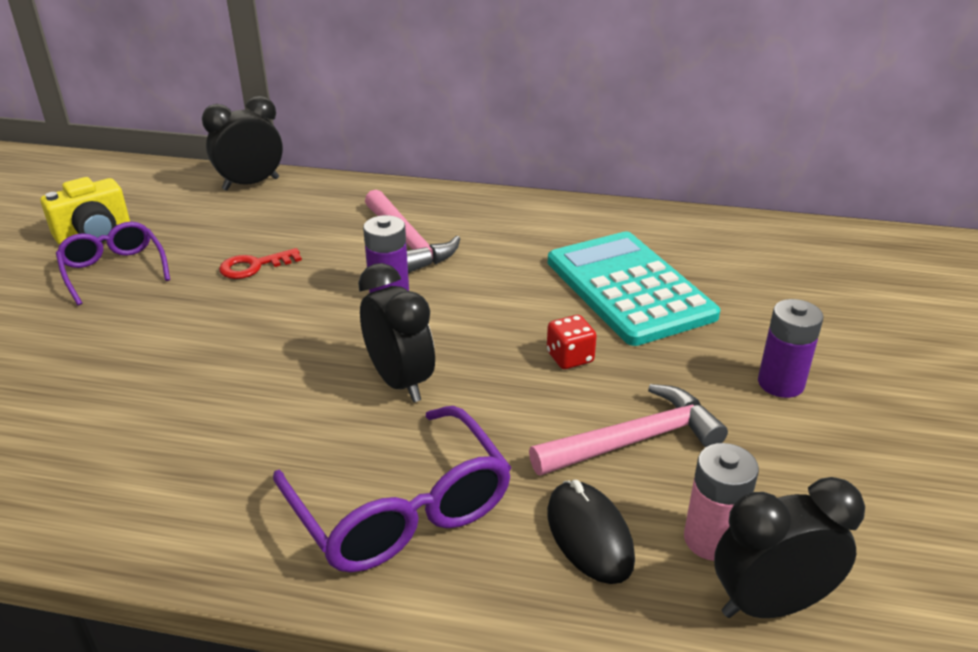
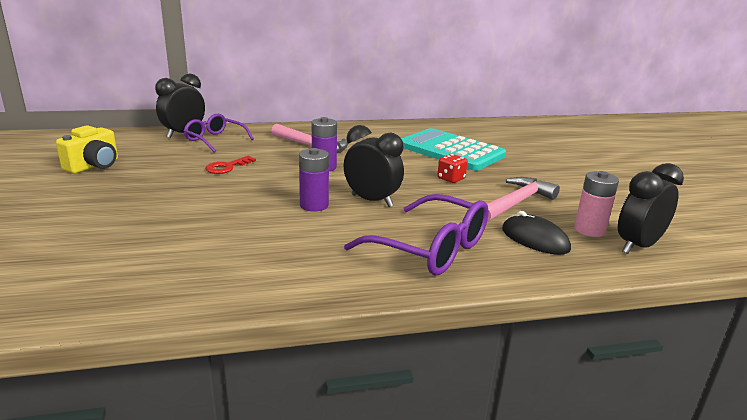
camera: 25 degrees left, 10 degrees down
(114, 270) = (129, 180): purple glasses -> purple glasses (215, 140)
(780, 383) = (557, 173): purple battery -> purple battery (314, 205)

